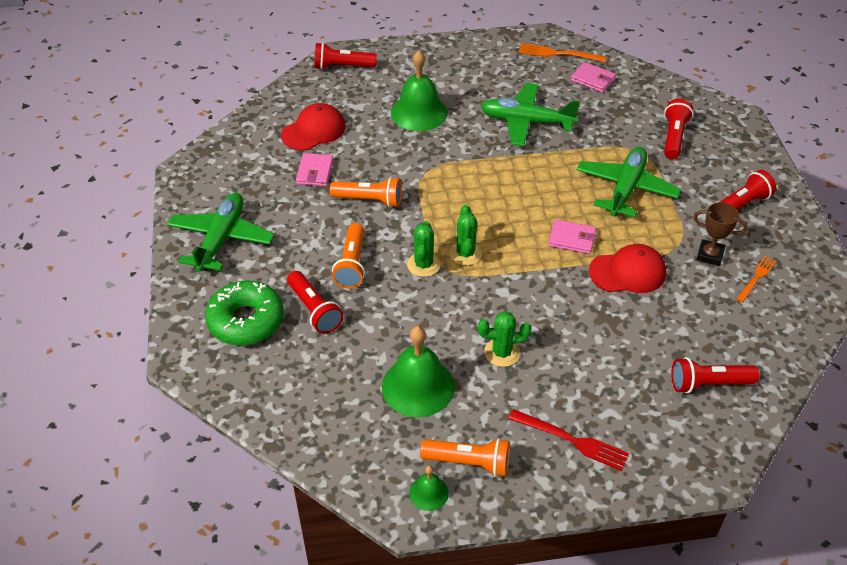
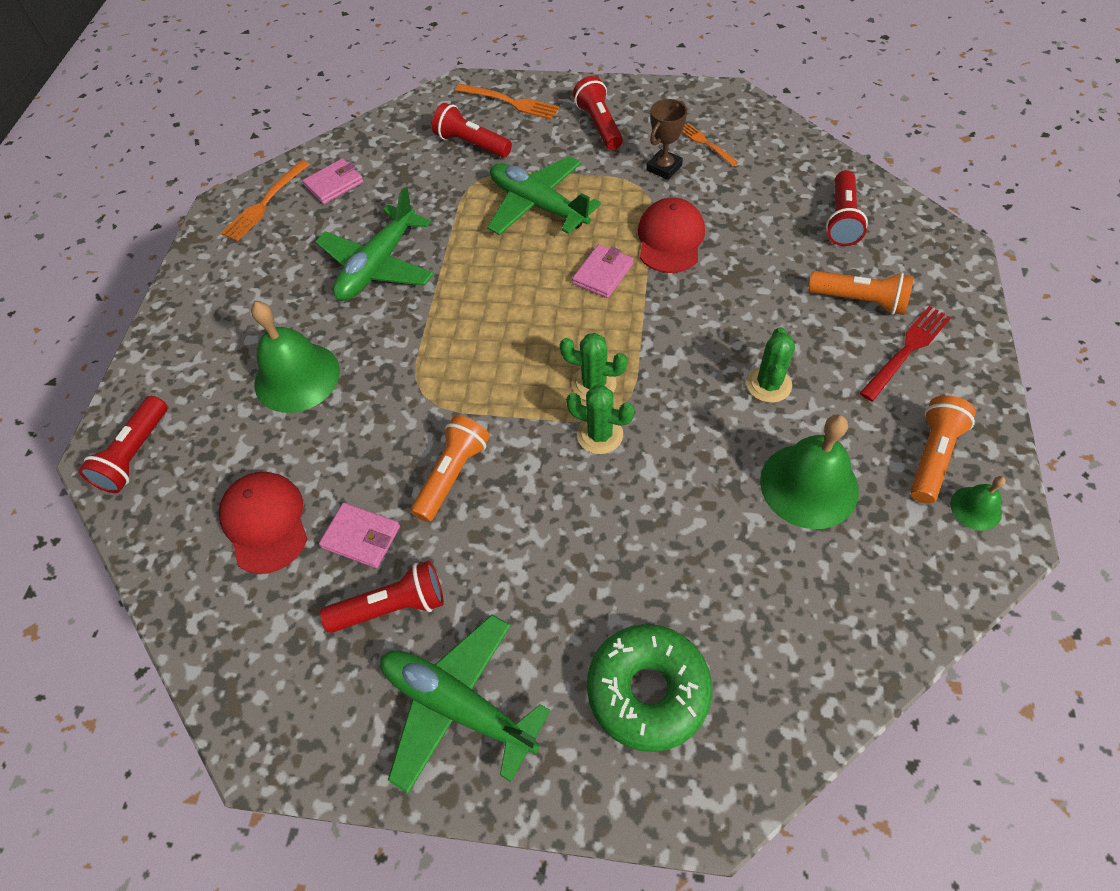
camera: 70 degrees left, 10 degrees up
(314, 310) = (649, 587): red flashlight -> red flashlight (392, 606)
(352, 264) = (573, 522): orange flashlight -> orange flashlight (860, 301)
(736, 148) = (511, 102): none -> orange fork

